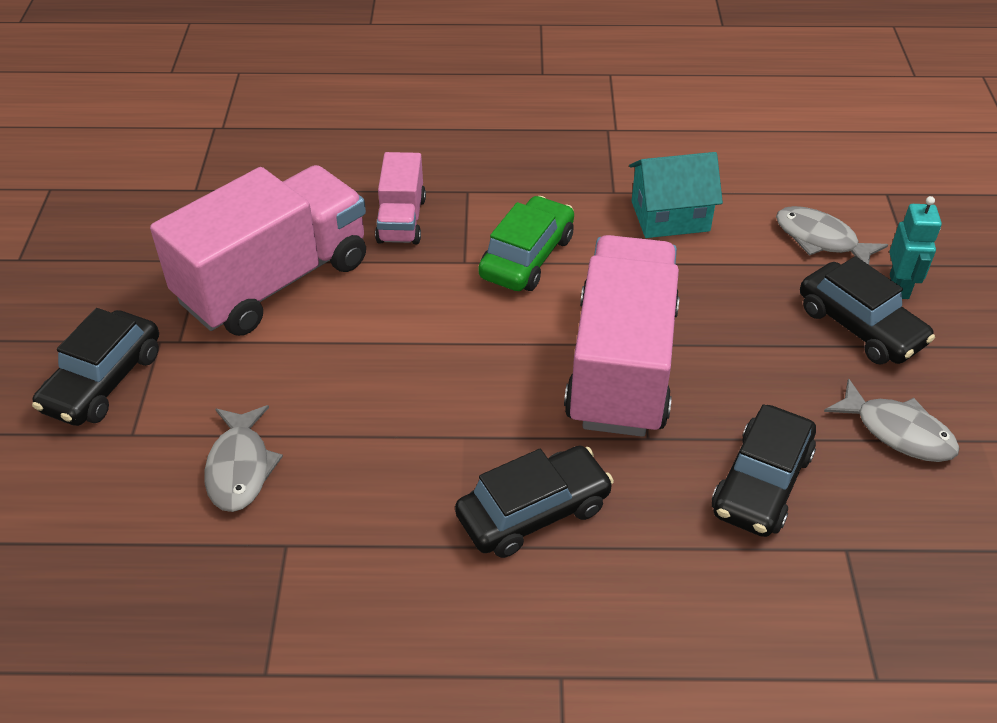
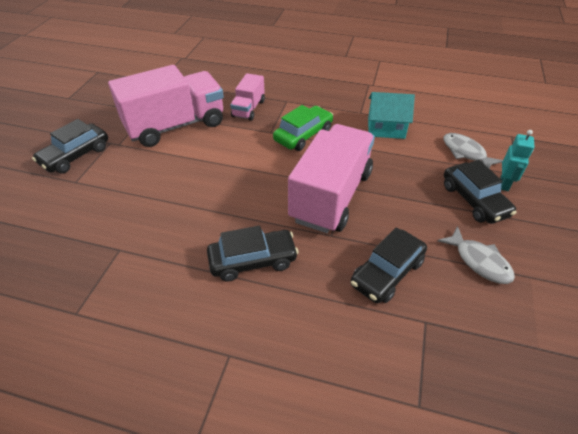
camera: 15 degrees right, 0 degrees up
(240, 468) = (116, 207): grey fish -> none

